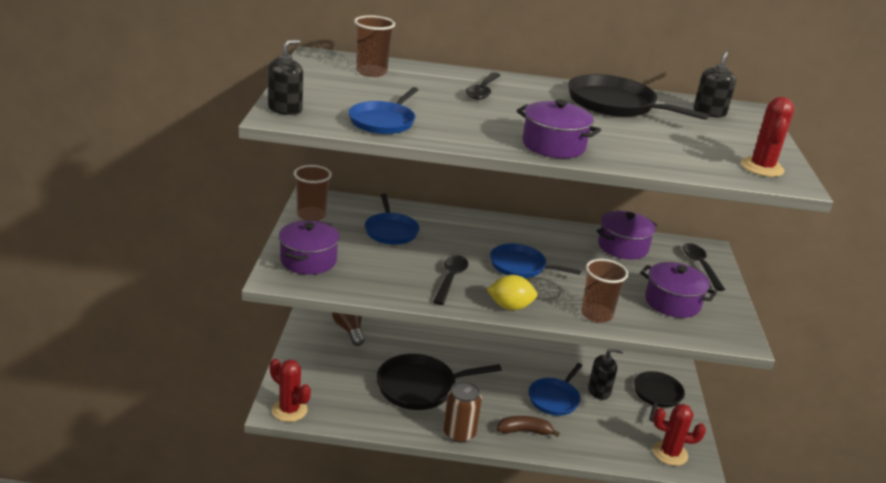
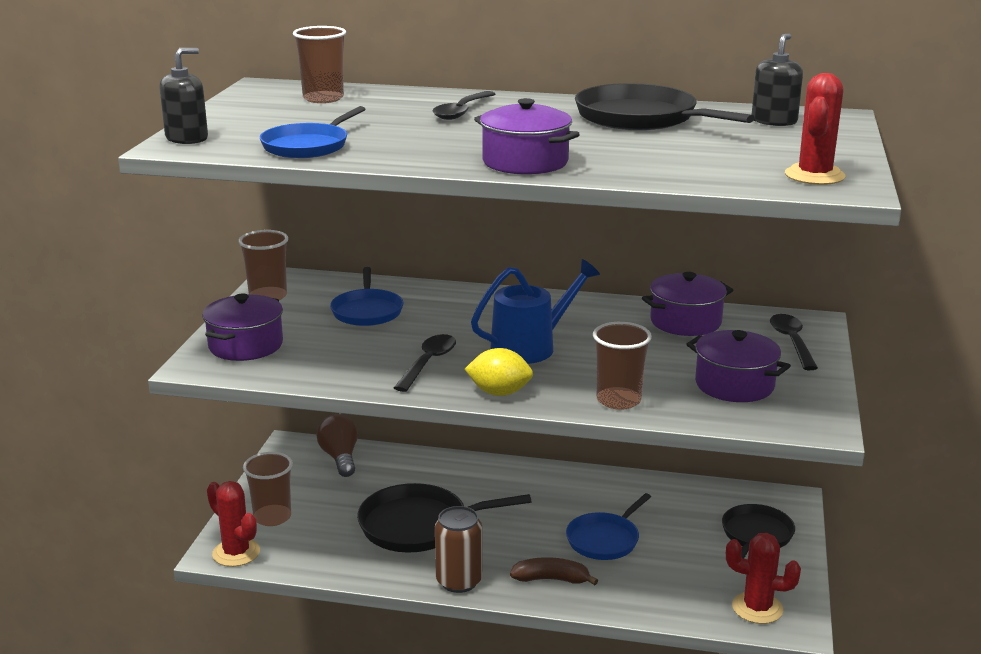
camera: 10 degrees right, 5 degrees down
(310, 379) = (272, 517): none -> brown cup
(520, 266) = (531, 347): blue pan -> blue watering can
(599, 391) = (672, 530): black soap dispenser -> none

